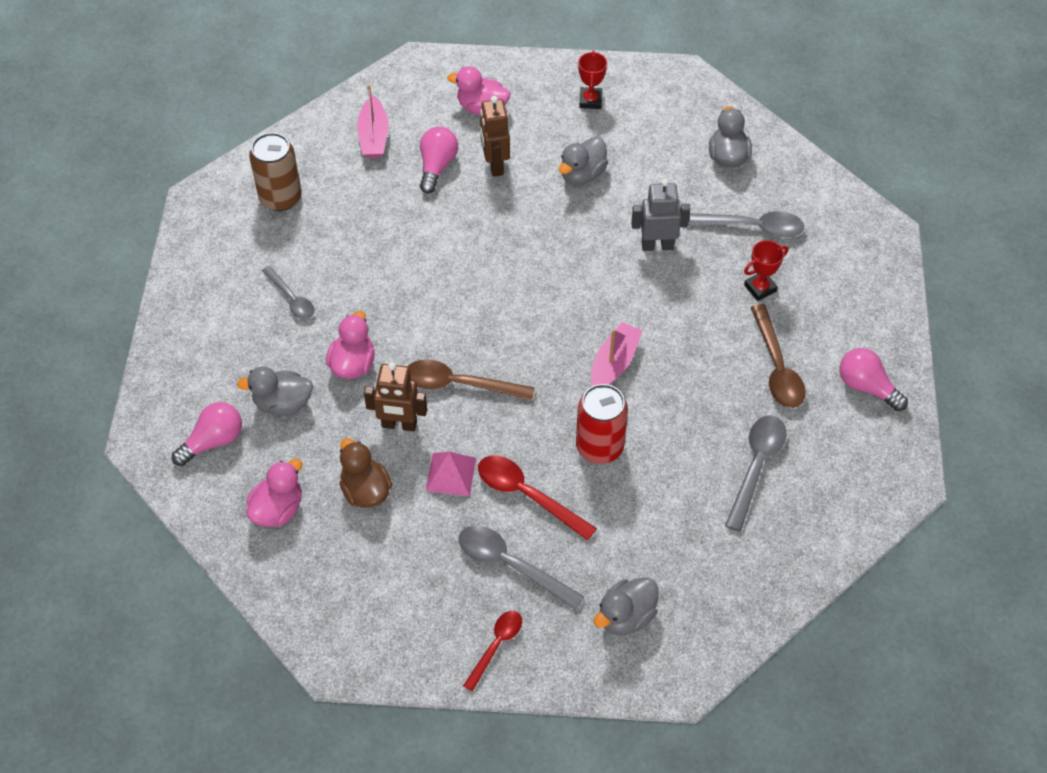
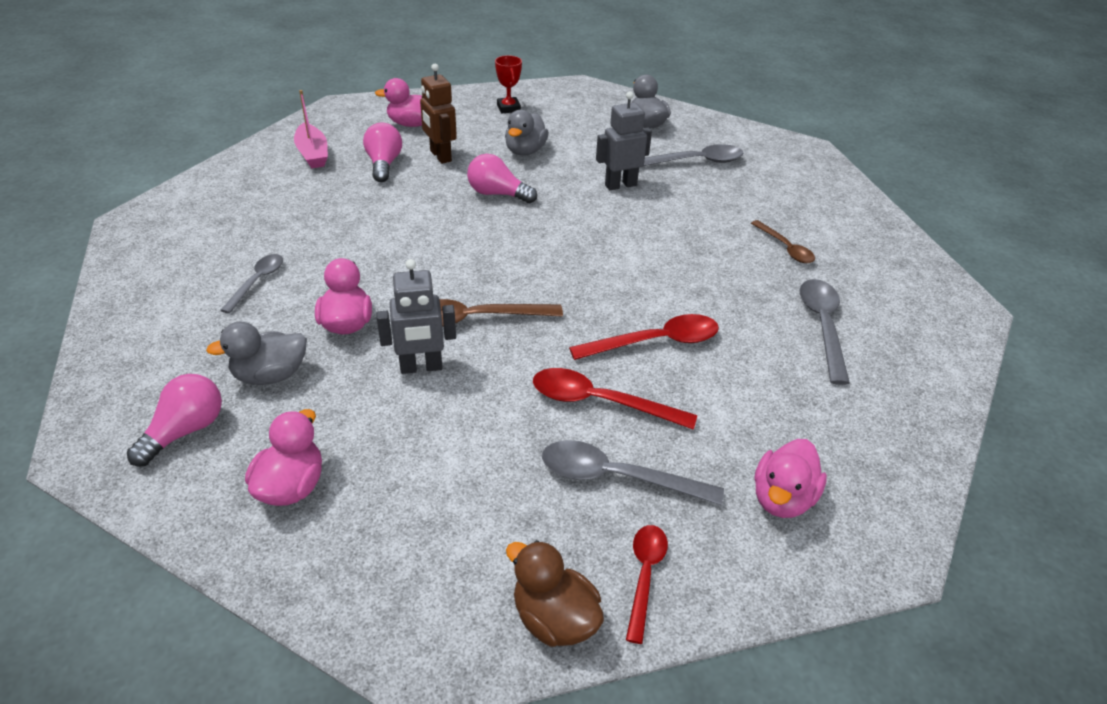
camera: 20 degrees left, 15 degrees down
(280, 198) = (225, 208): brown can -> none
(291, 299) = (257, 282): grey spoon -> grey spoon turned 105 degrees counterclockwise
(365, 490) = (403, 440): brown duck -> brown duck (554, 619)
(399, 425) = (421, 367): brown robot -> grey robot
(451, 474) = (502, 401): pink pyramid -> none
(599, 447) = (655, 342): red can -> red spoon
(614, 363) = (630, 273): pink boat -> none
(626, 616) = (782, 499): grey duck -> pink duck
(760, 288) = (731, 198): red trophy -> none
(777, 367) = (785, 248): brown spoon -> brown spoon, size x0.65
(866, 387) = (875, 247): pink light bulb -> pink light bulb (497, 194)

